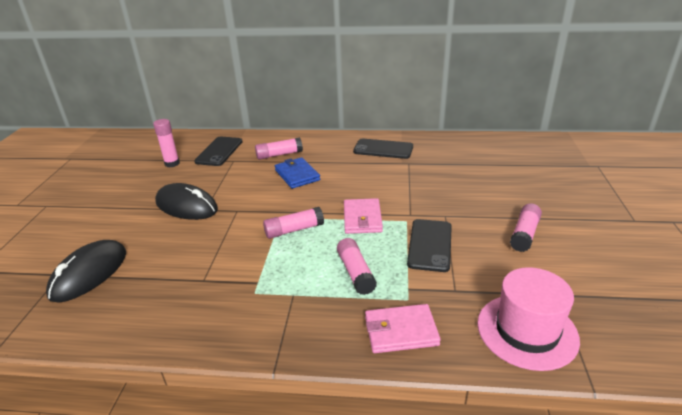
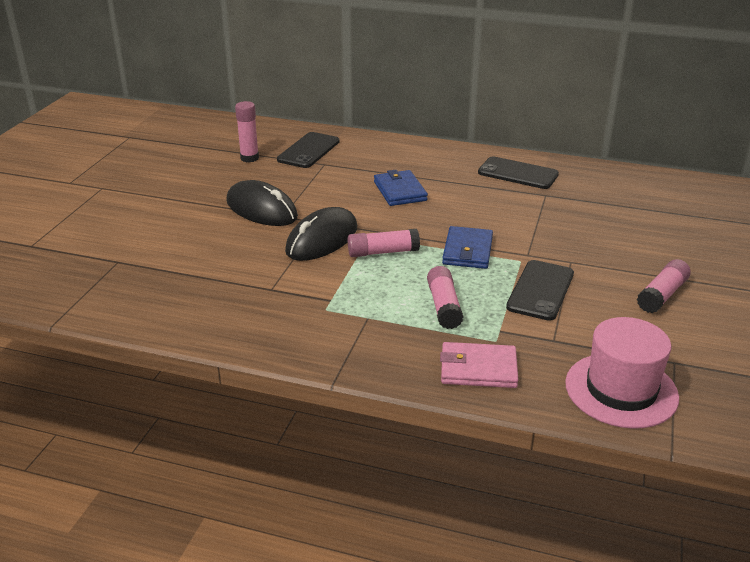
camera: 10 degrees right, 0 degrees up
(89, 274) = (149, 265): black mouse -> black mouse (322, 239)
(279, 155) = (382, 164): pink glue stick -> none
(362, 218) = (467, 251): pink wallet -> blue wallet

